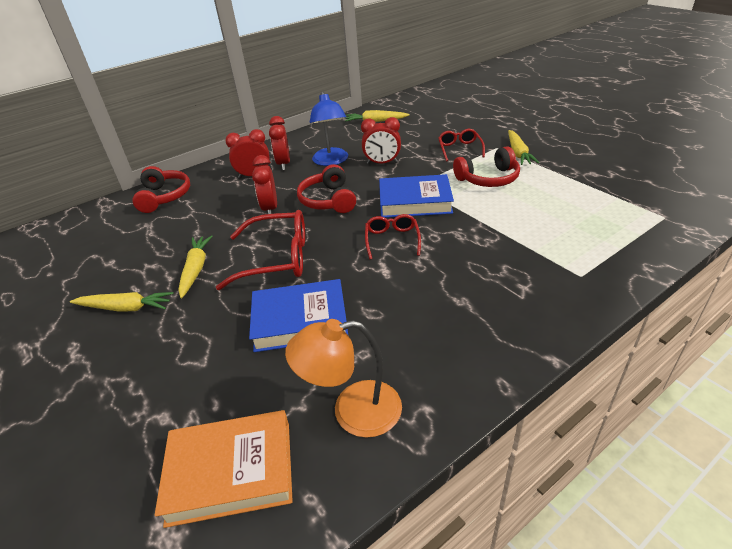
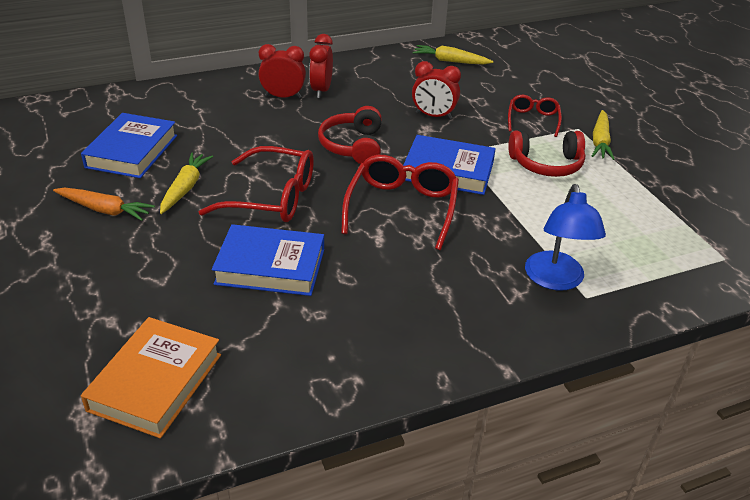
camera: 10 degrees right, 0 degrees up
(125, 308) = (104, 210): yellow carrot -> orange carrot
(136, 249) = (132, 151): none -> blue book
(164, 197) = (177, 99): red headphones -> none
(231, 472) = (156, 382): orange book -> orange book turned 75 degrees counterclockwise
(270, 208) = (286, 140): red clock -> none
(331, 161) = (376, 100): blue lamp -> blue lamp (555, 280)
(353, 411) = (286, 362): orange lamp -> none
(392, 240) = (402, 208): red glasses -> red glasses, size x1.73

